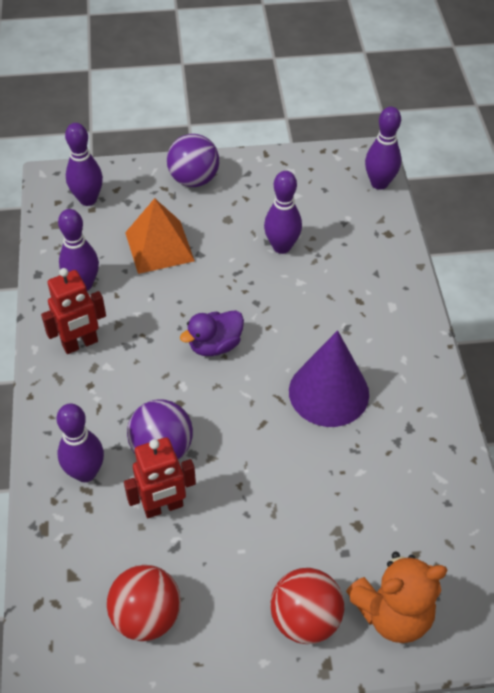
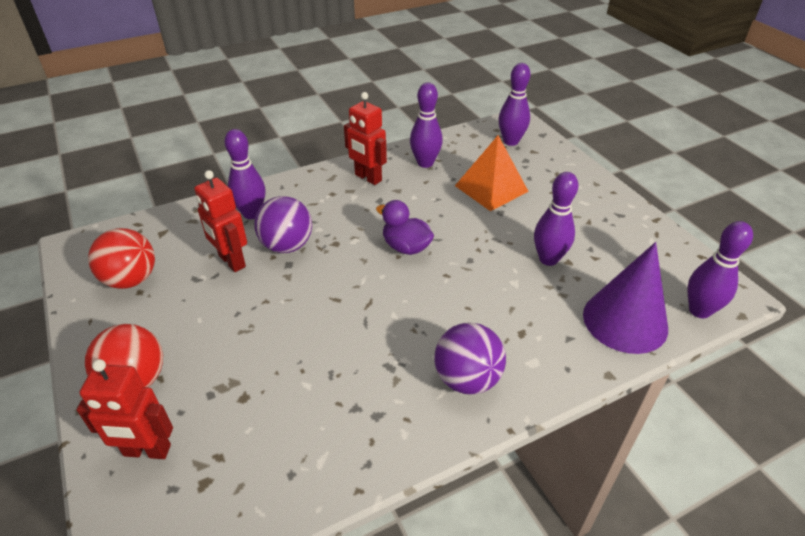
camera: 70 degrees right, 10 degrees down
(194, 179) = (581, 186): purple ball -> purple ball (467, 379)
(328, 392) = (392, 336): purple cone -> purple cone (625, 321)
(393, 613) = (147, 451): orange teddy bear -> red robot

